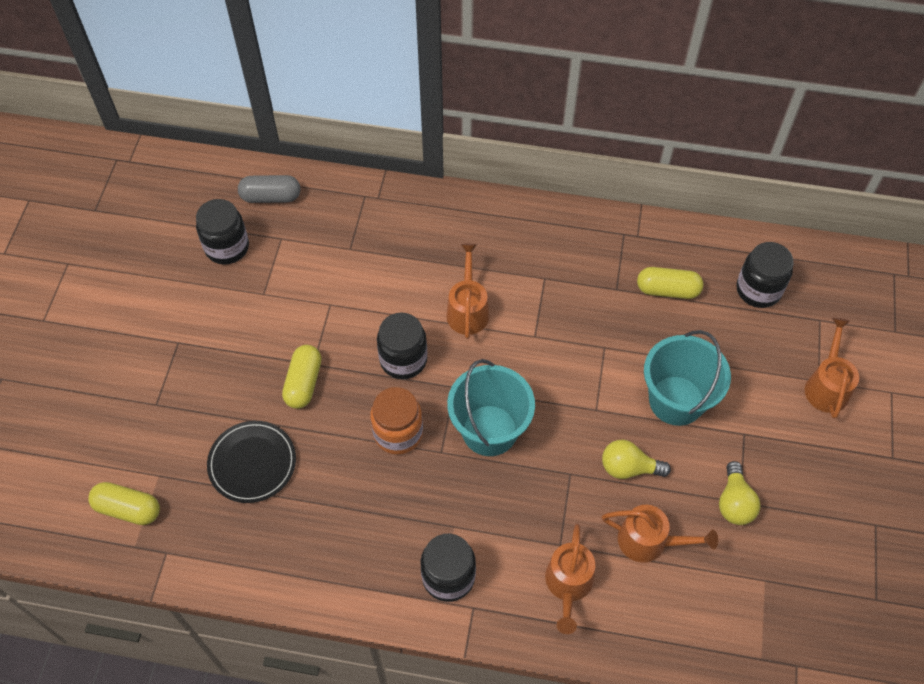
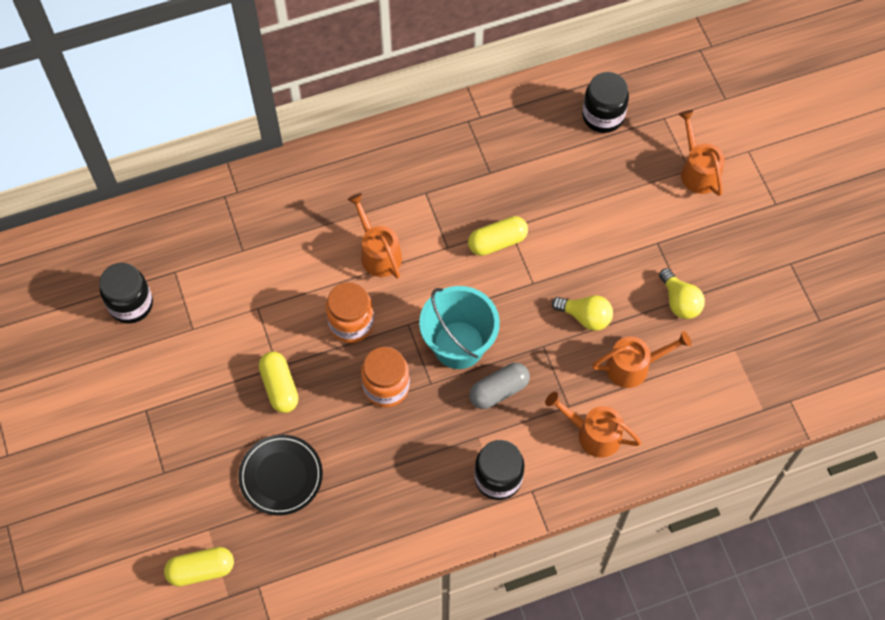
camera: 30 degrees left, 5 degrees up
(271, 197) = (139, 238): grey capsule -> grey capsule (499, 390)
(403, 360) = (351, 323): black jar -> orange jar
(568, 585) = (593, 433): orange watering can -> orange watering can turned 135 degrees clockwise
(628, 468) = (585, 317): yellow light bulb -> yellow light bulb turned 135 degrees counterclockwise
(667, 290) = (531, 152): yellow capsule -> yellow capsule (497, 242)
(676, 400) = (590, 243): turquoise bucket -> none

